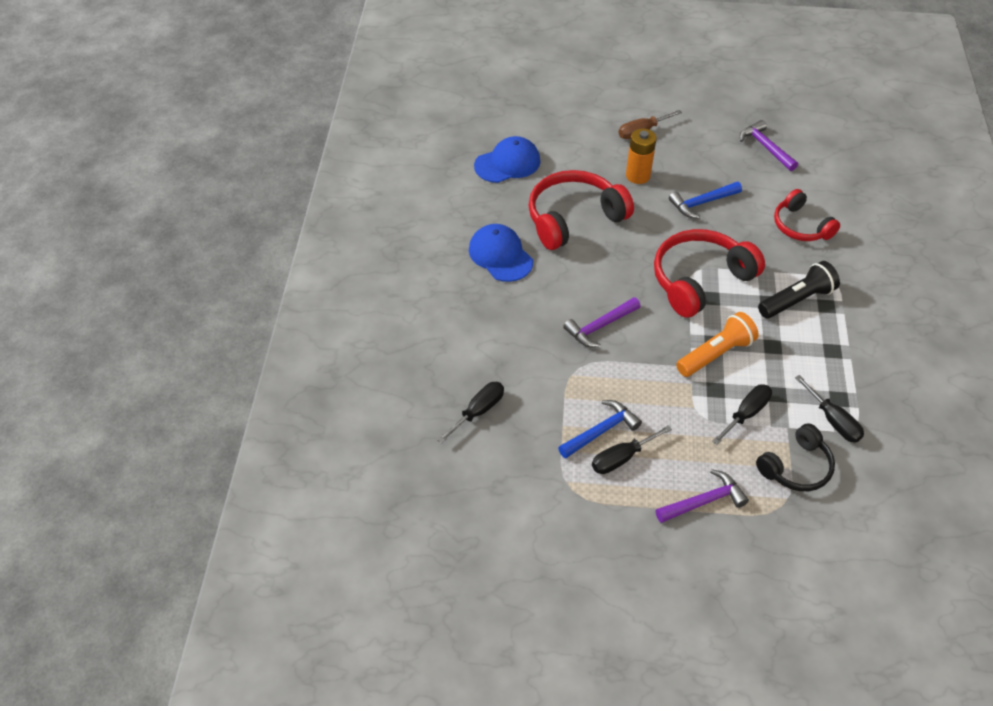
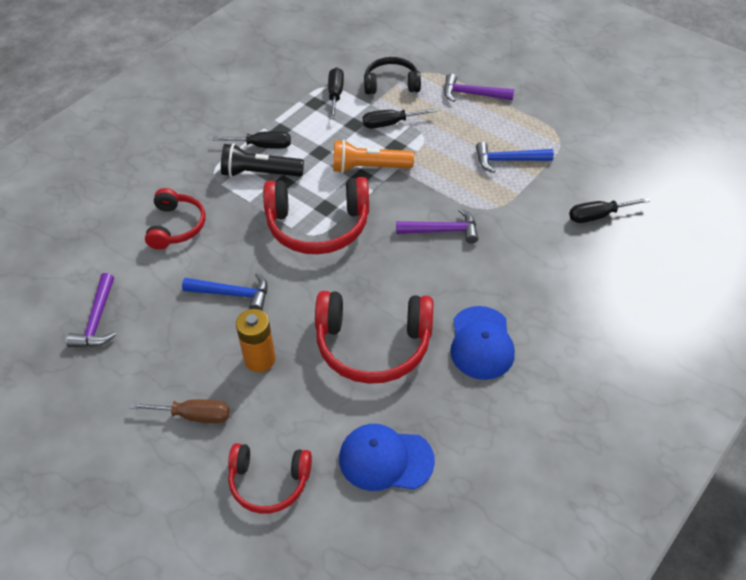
camera: 145 degrees left, 0 degrees up
(564, 124) = (269, 482): none -> red headphones
(621, 458) = (507, 139): black screwdriver -> black screwdriver (263, 146)

